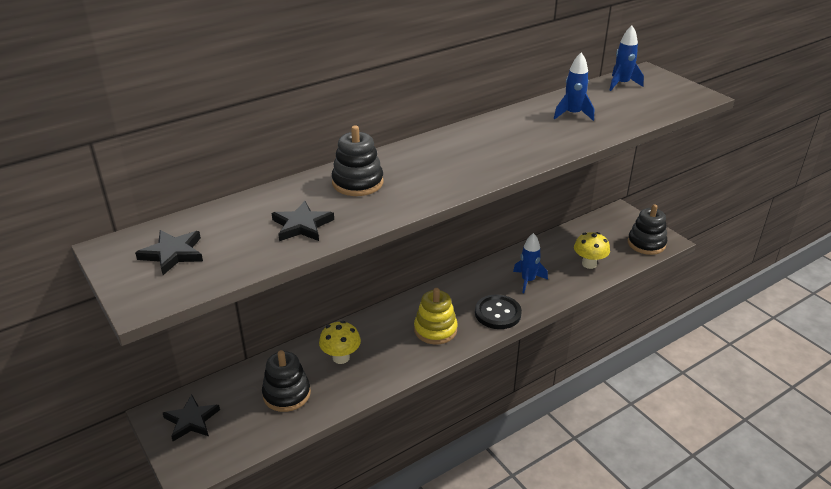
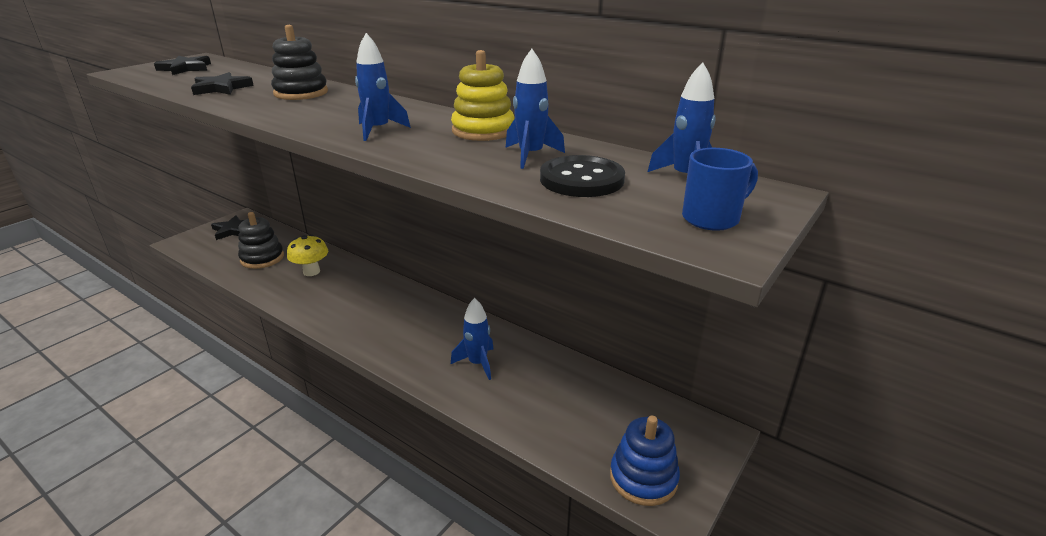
camera: 70 degrees right, 5 degrees down
(435, 330) = (363, 313): yellow stacking toy -> yellow stacking toy (483, 131)
(496, 156) = (378, 130): none -> blue rocket
(497, 313) = (403, 350): black button -> black button (581, 179)
(589, 264) = (545, 415): yellow mushroom -> none
(646, 244) = (643, 478): black stacking toy -> blue stacking toy
(673, 91) = (712, 218): none -> blue mug

